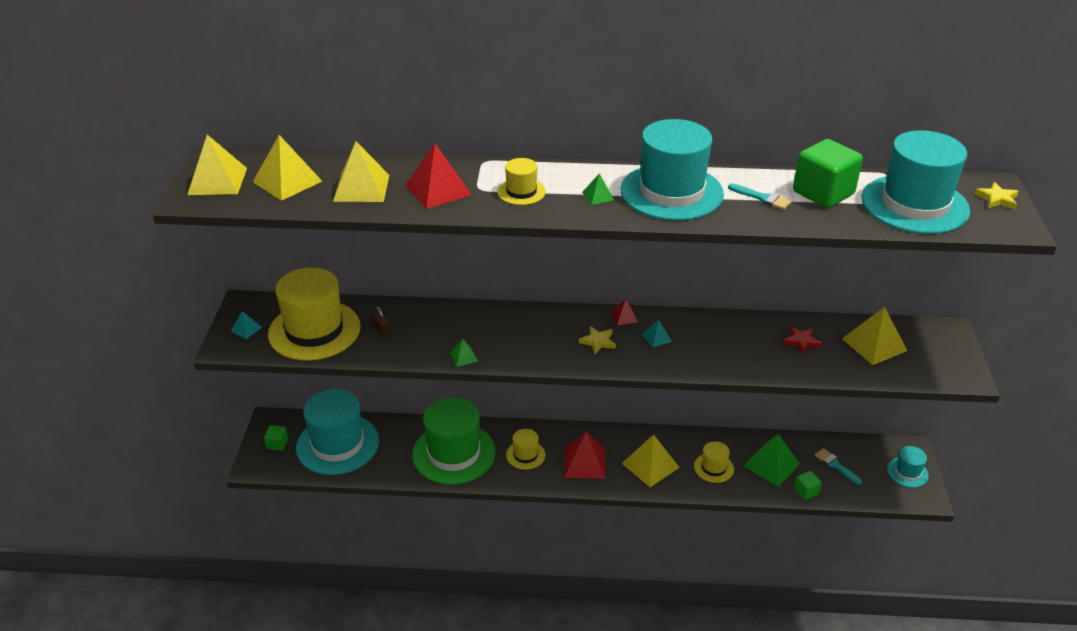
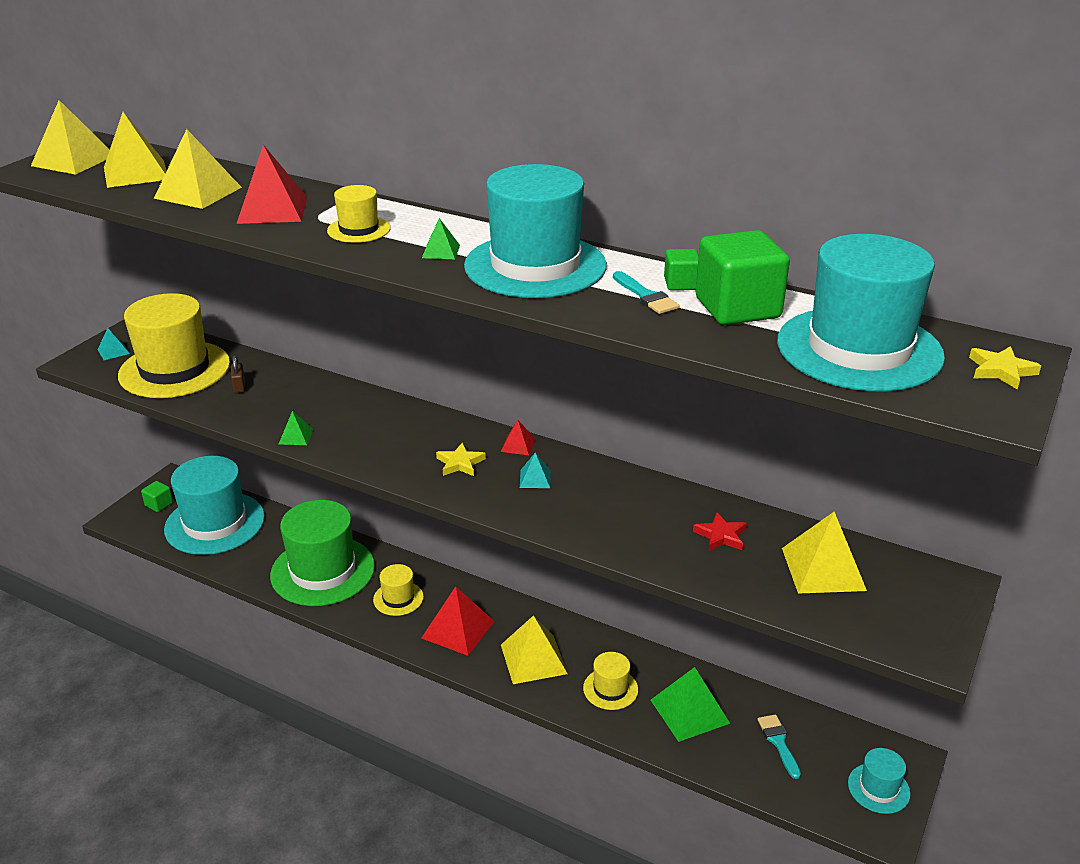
camera: 25 degrees right, 5 degrees down
(806, 491) = (712, 761): green cube -> green cube (681, 284)

